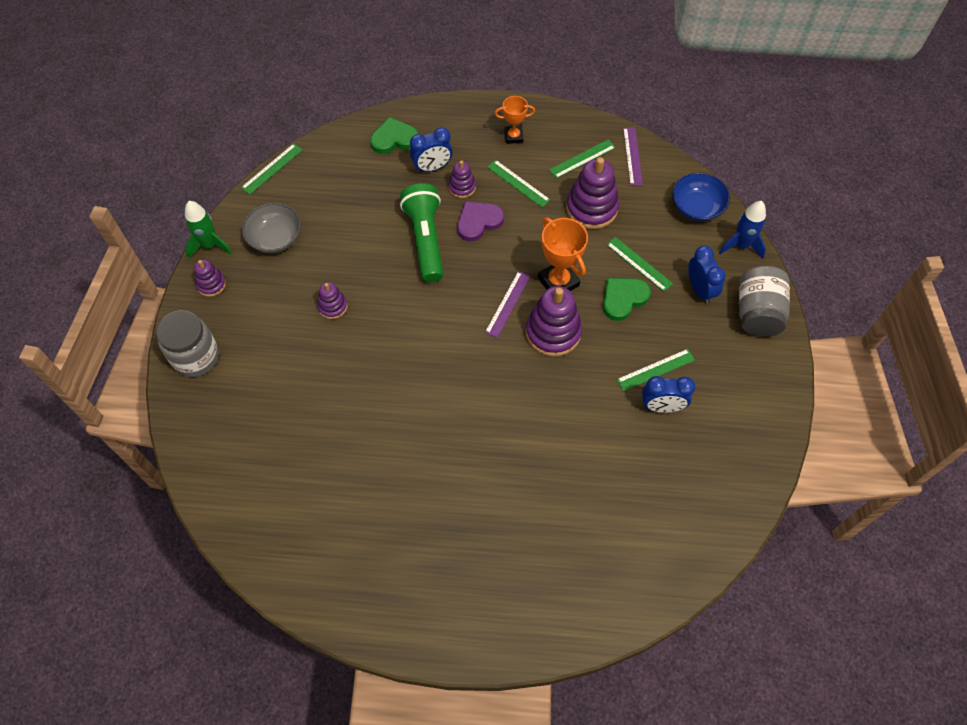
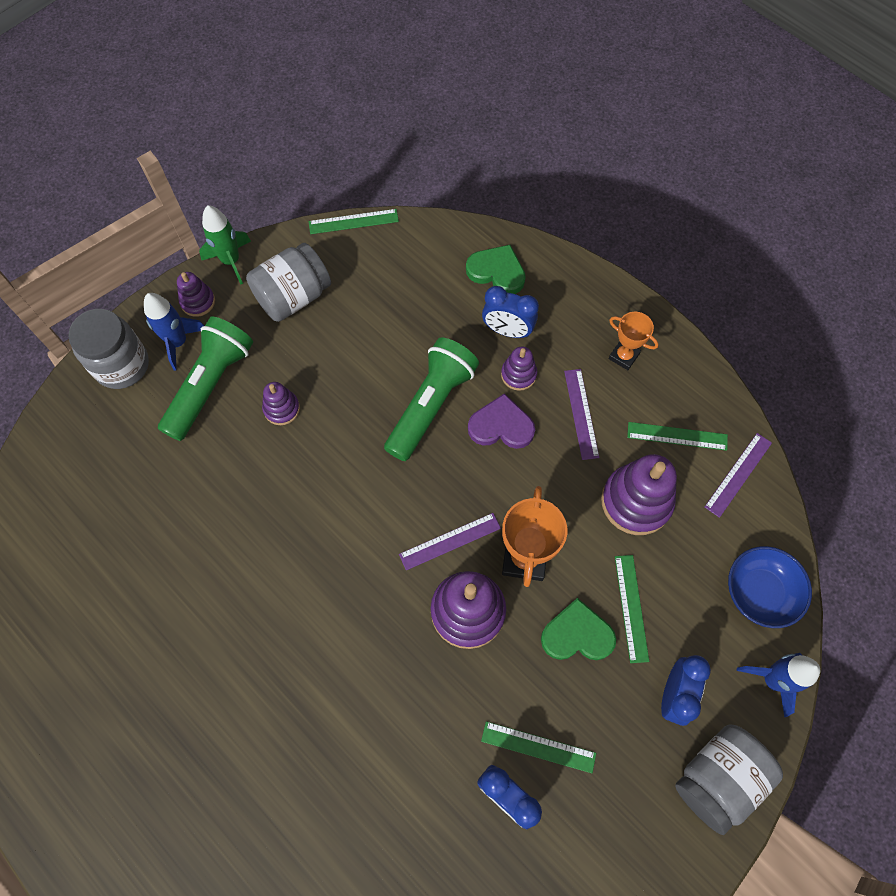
camera: 40 degrees right, 5 degrees up
(222, 317) = (178, 342): none -> blue rocket
(270, 325) = (210, 384): none -> green flashlight
(275, 238) = (293, 297): grey bowl -> grey jar
(518, 183) = (581, 413): green ruler -> purple ruler

